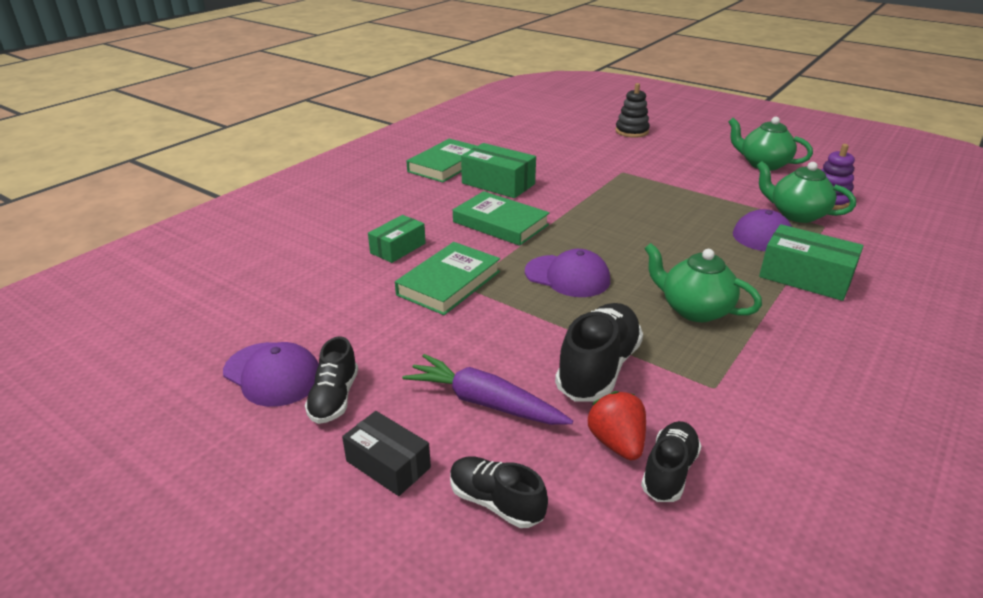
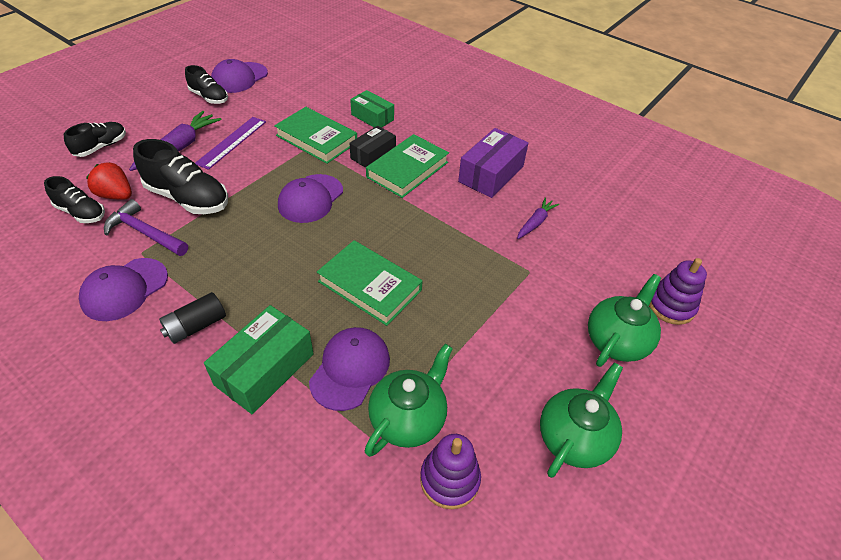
camera: 90 degrees right, 15 degrees up
(334, 398) = (209, 97): black shoe -> black shoe turned 150 degrees counterclockwise
(388, 464) = (148, 115): black box -> black box (373, 155)
(446, 165) = (532, 144): green book -> green book (370, 286)
(463, 352) = (232, 142): none -> purple ruler
(498, 183) = (491, 174): green box -> purple box
(562, 168) = (535, 222): none -> purple carrot
(616, 443) = (116, 195): red strawberry -> red strawberry turned 135 degrees counterclockwise
(632, 131) = (671, 306): black stacking toy -> purple stacking toy
(679, 392) = (145, 233): none -> purple hammer
(694, 310) = (238, 266): green teapot -> green teapot (617, 341)
(777, 385) = (124, 289): none -> purple cap
(789, 323) = (196, 326): none -> black battery

